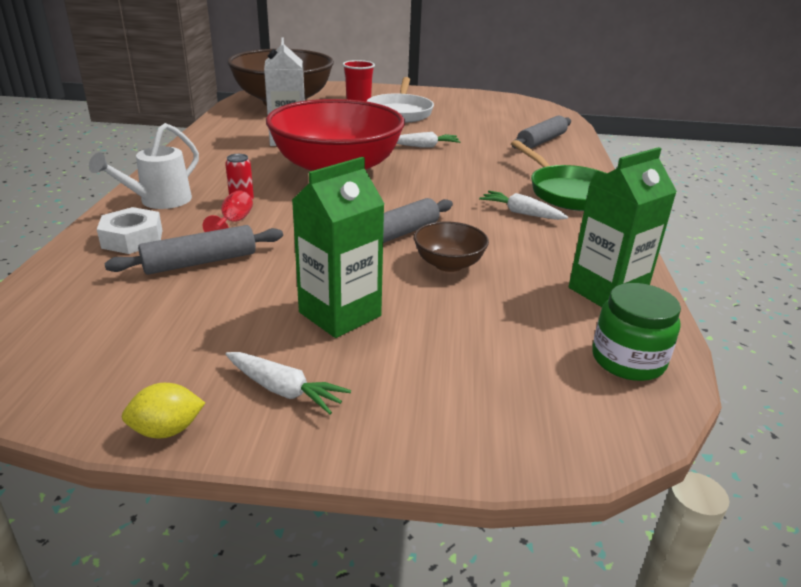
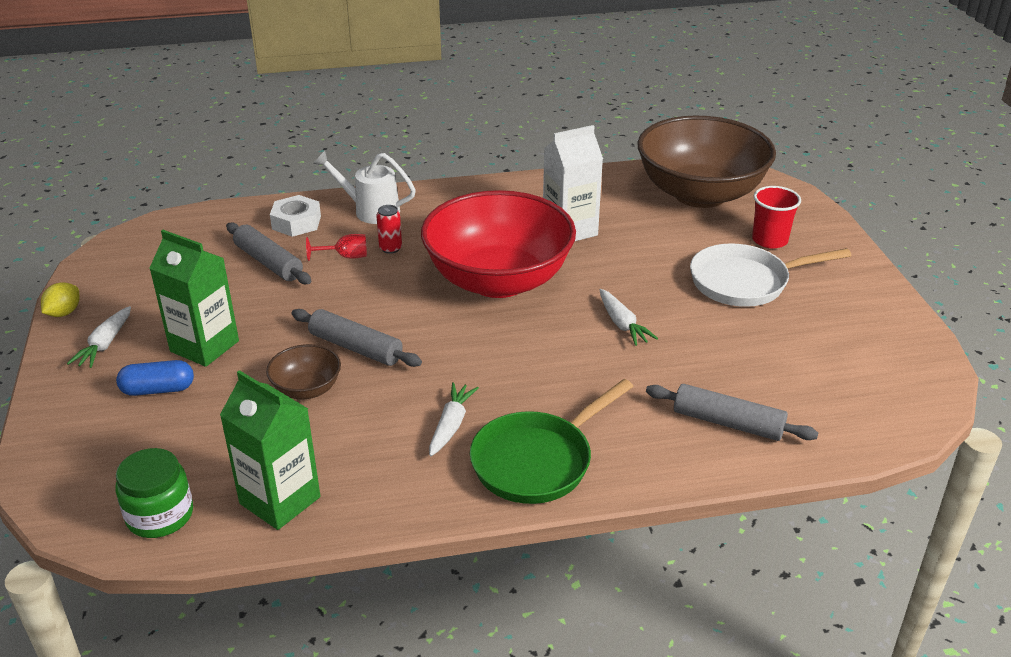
camera: 75 degrees right, 5 degrees up
(167, 430) = (64, 313): yellow lemon -> yellow lemon turned 60 degrees clockwise
(409, 351) = (158, 389): none -> blue capsule

